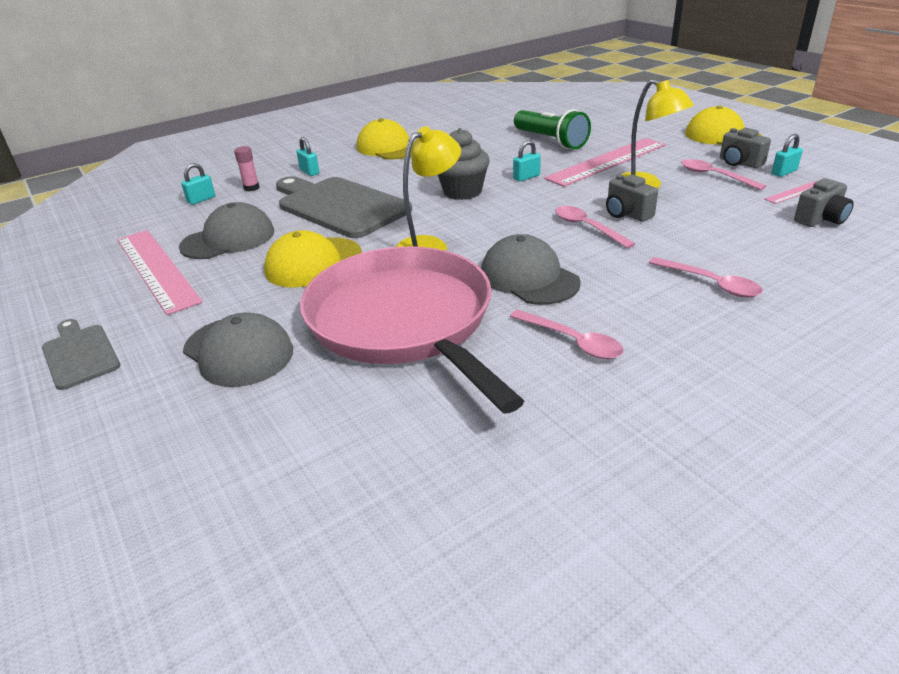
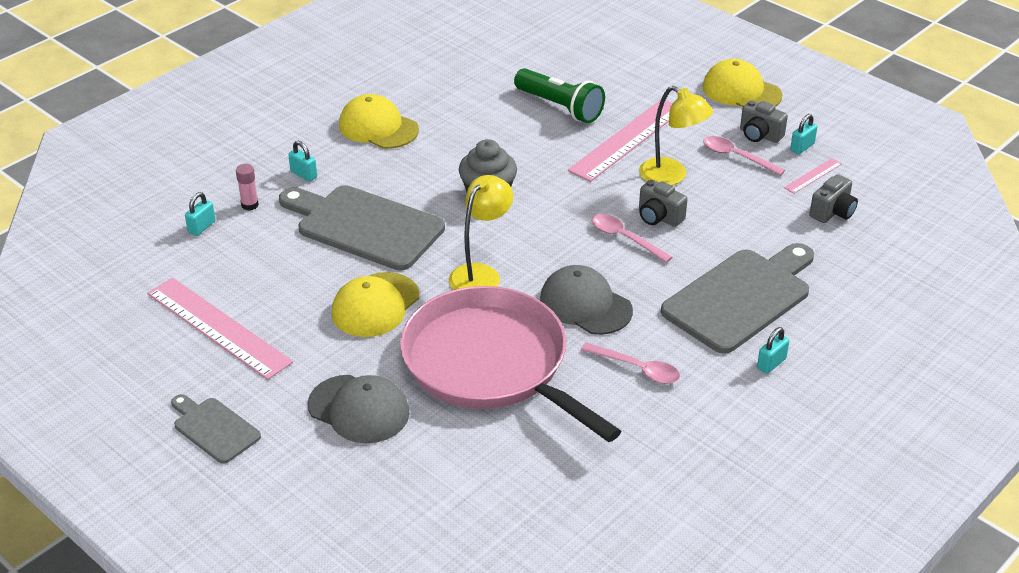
camera: 15 degrees left, 5 degrees up
(228, 239) = (269, 282): grey cap -> none
(526, 177) = (548, 169): turquoise padlock -> turquoise padlock (771, 363)
(710, 283) = (741, 297): pink spoon -> grey cutting board

